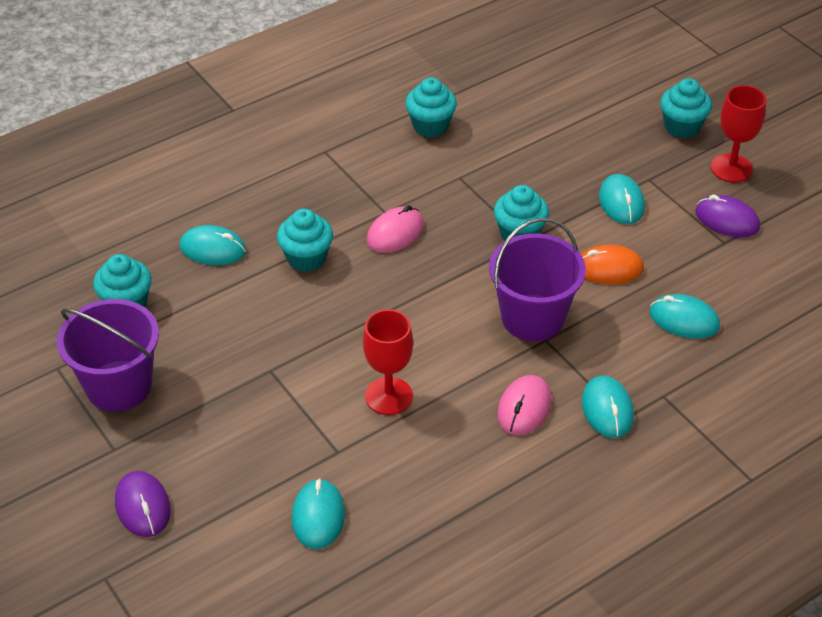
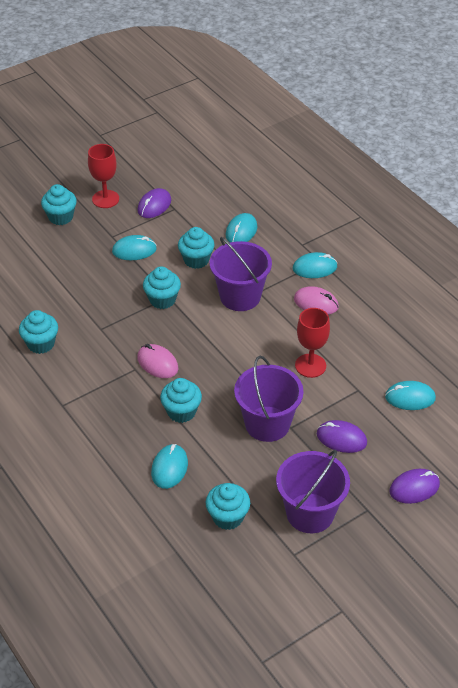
camera: 90 degrees left, 0 degrees up
(244, 426) = (341, 438): none -> purple mouse
(278, 345) = (267, 424): none -> purple bucket
(608, 268) = (196, 260): orange mouse -> turquoise cupcake

